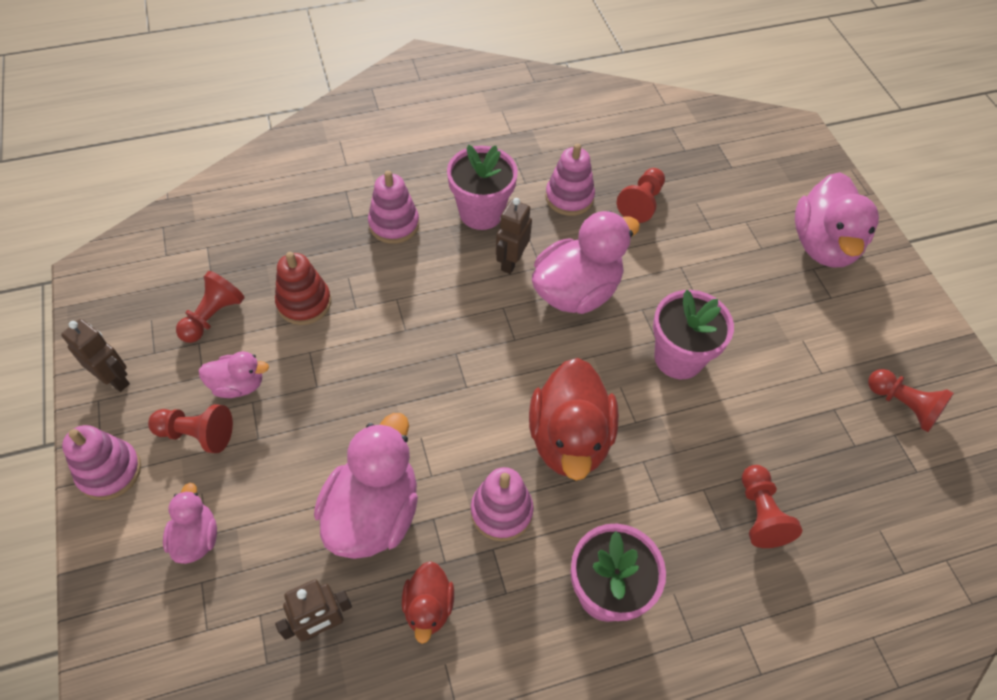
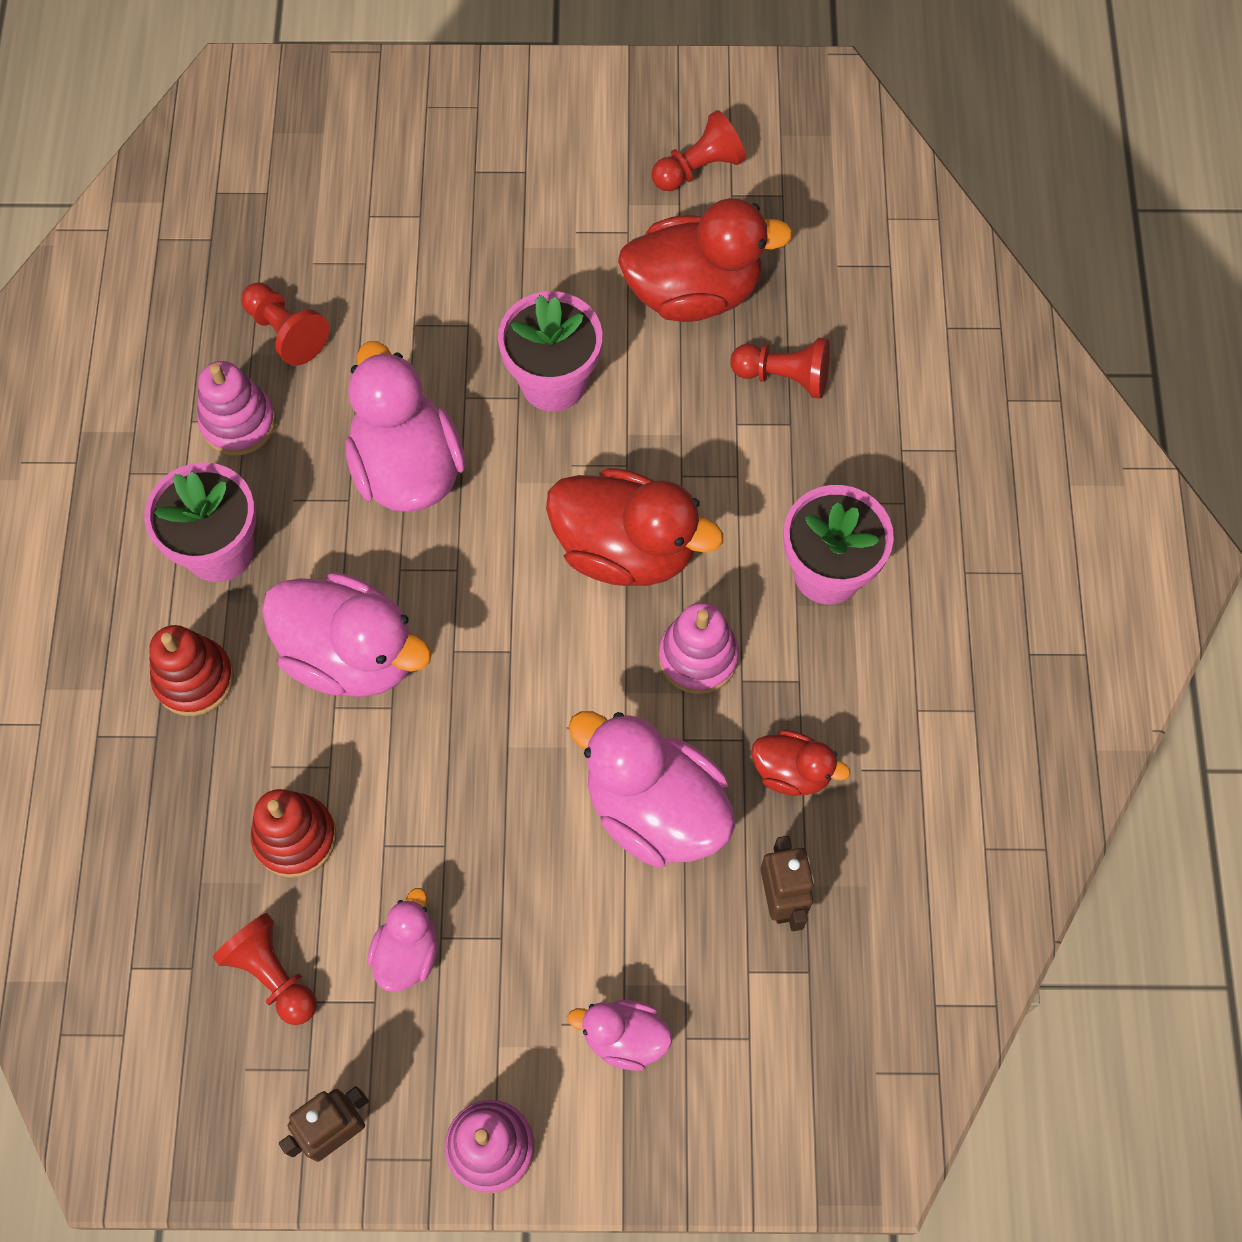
camera: 70 degrees left, 10 degrees up
(197, 434) = (469, 1020): red pawn -> none
(394, 224) = (194, 679): pink stacking toy -> red stacking toy
(511, 262) = (325, 536): brown robot -> none
(797, 430) = (694, 292): none -> red duck
(823, 245) = (442, 143): pink duck -> pink duck (352, 655)

